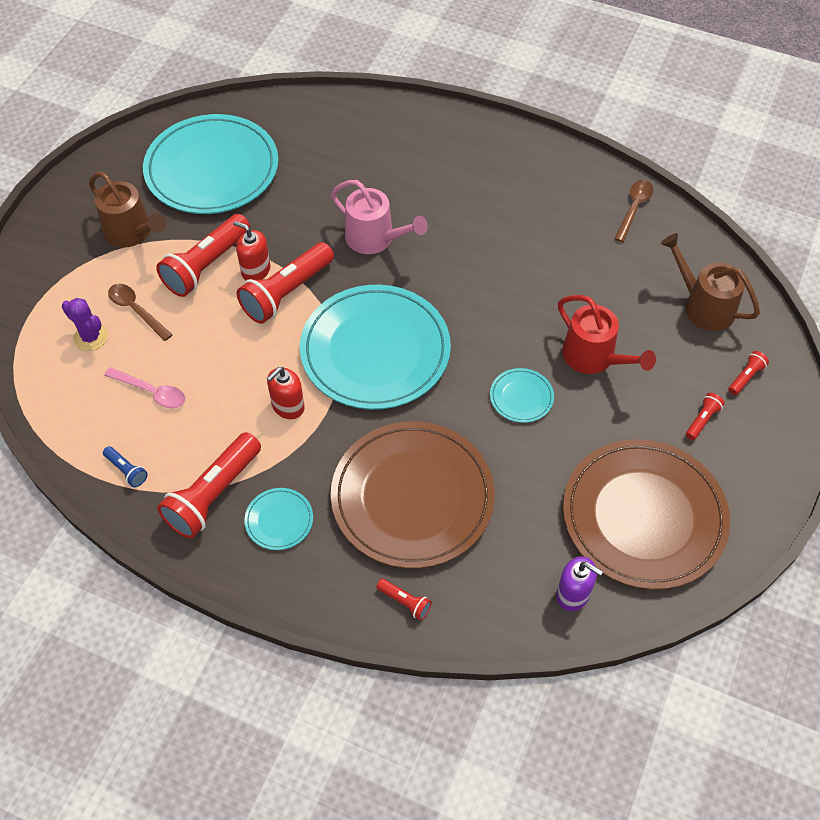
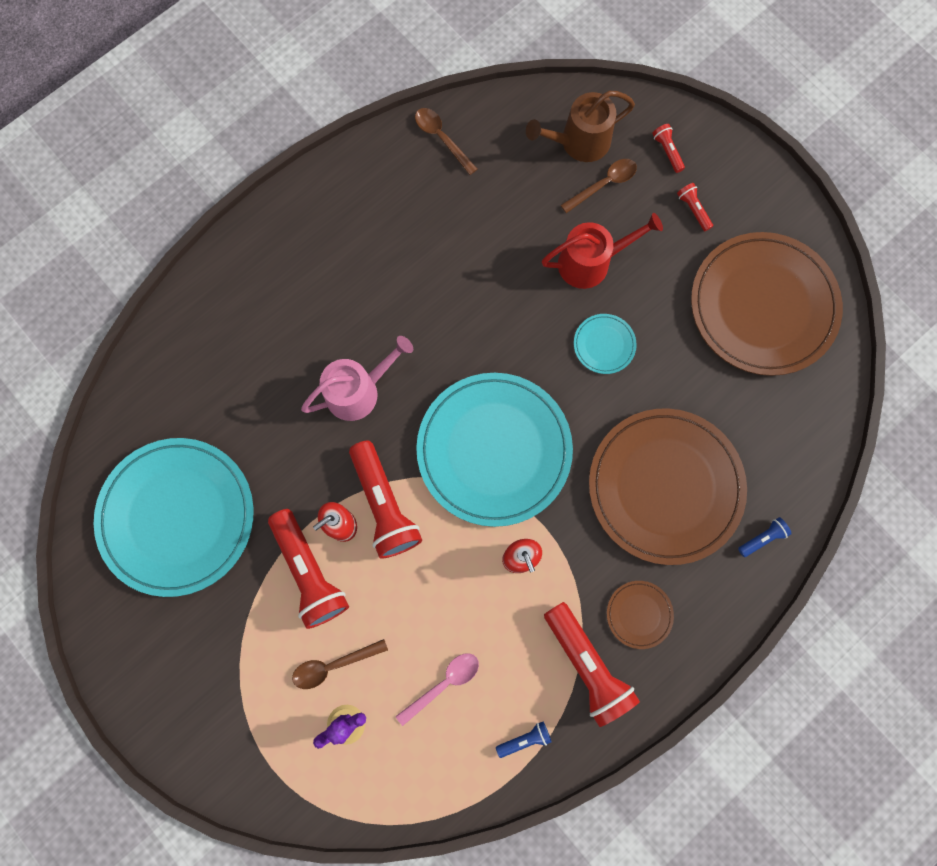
camera: 65 degrees left, 20 degrees up
(132, 232) = (224, 634): brown watering can -> none
(279, 520) = (639, 614): turquoise plate -> brown plate
(405, 602) = (762, 538): red flashlight -> blue flashlight
(573, 594) = (809, 398): purple soap dispenser -> none
(676, 339) = (603, 184): none -> brown spoon

